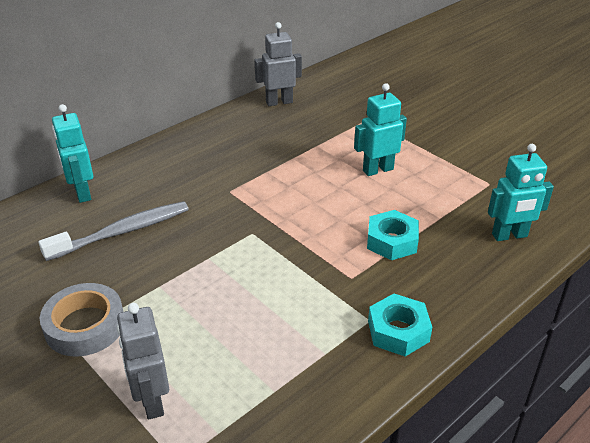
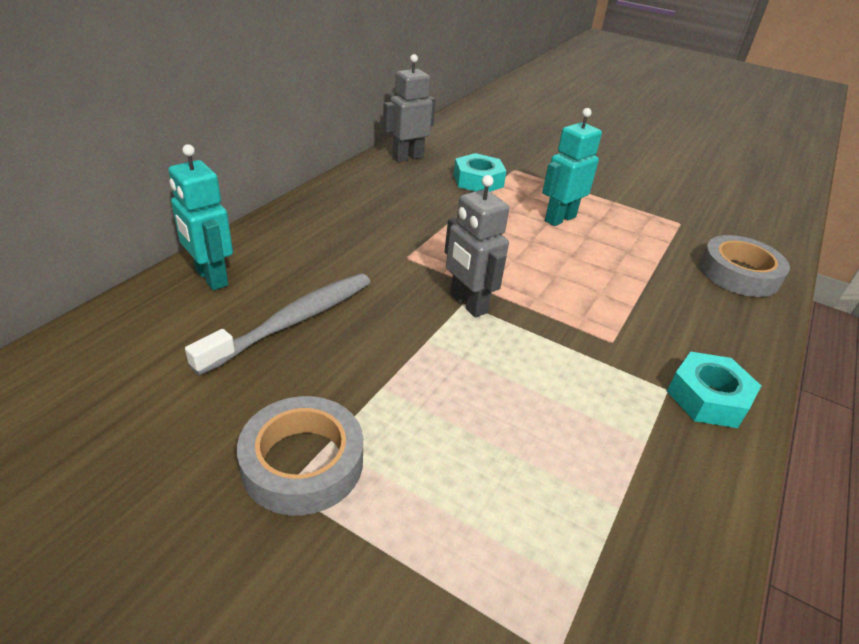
camera: 20 degrees left, 0 degrees up
(152, 401) = (463, 561): grey robot -> grey robot (468, 304)
(392, 241) = (627, 293): turquoise nut -> turquoise nut (478, 180)
(509, 235) = (739, 273): turquoise robot -> grey tape

